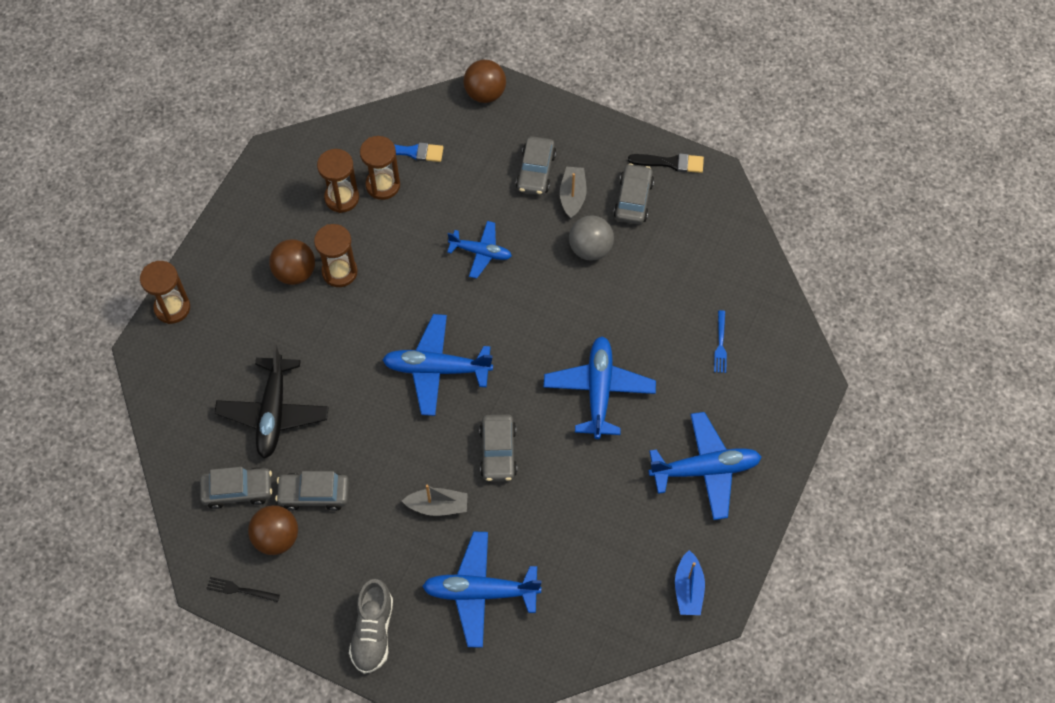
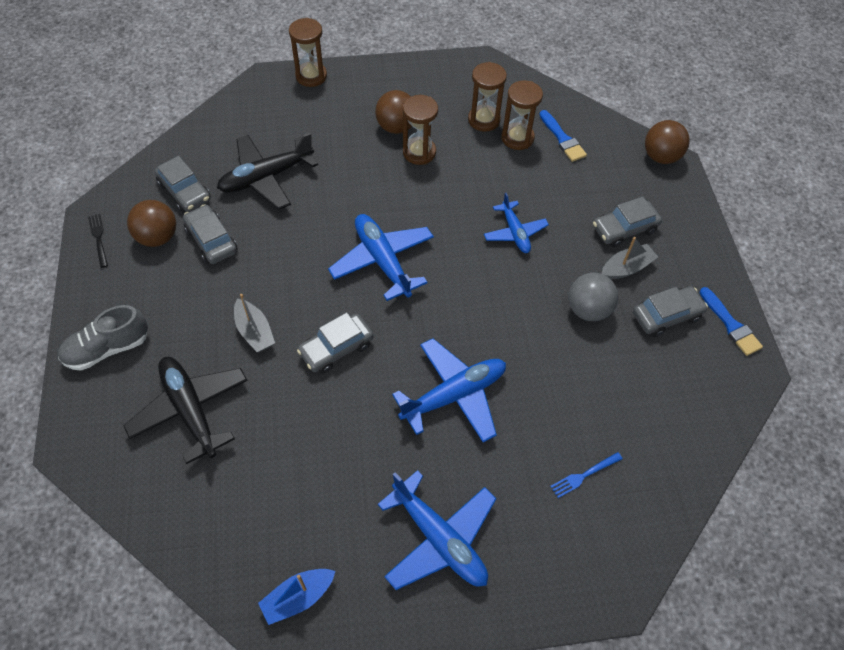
camera: 55 degrees right, 5 degrees down
(480, 592) = (190, 410): blue plane -> black plane
(670, 163) = (731, 325): black brush -> blue brush

